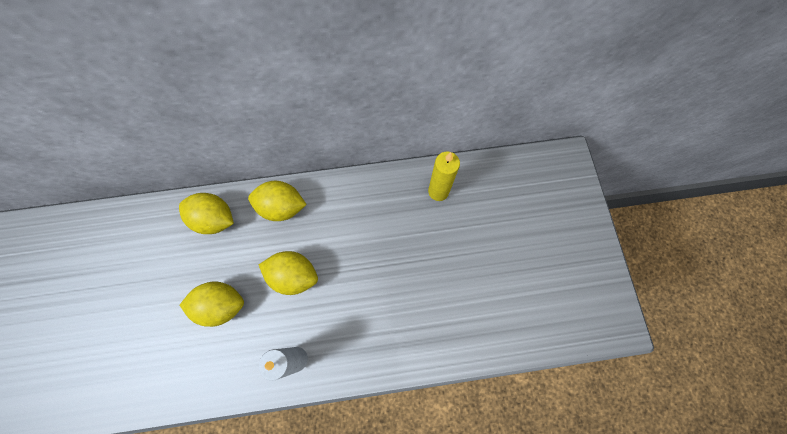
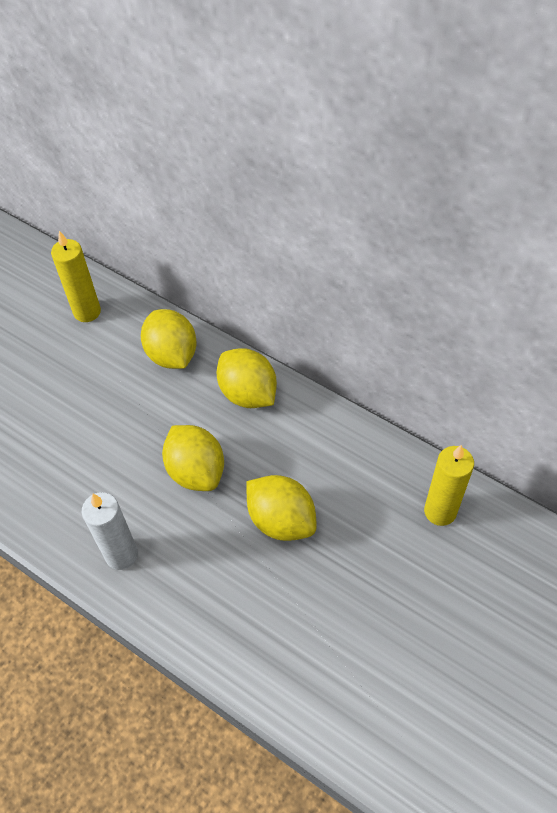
camera: 45 degrees right, 15 degrees down
(133, 234) = (87, 312): none -> yellow candle
(221, 305) = (102, 441): yellow lemon -> yellow lemon (281, 520)

